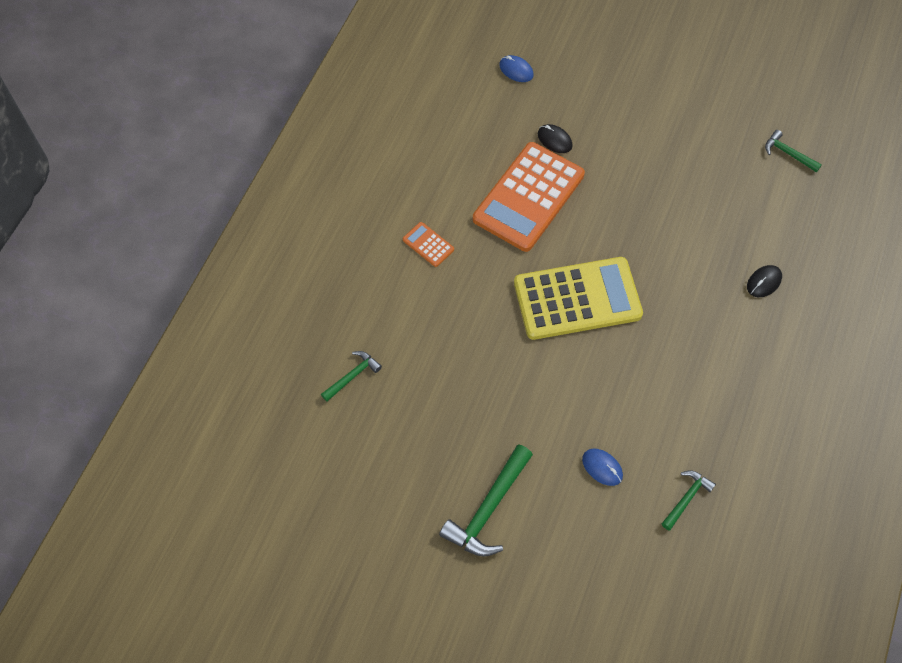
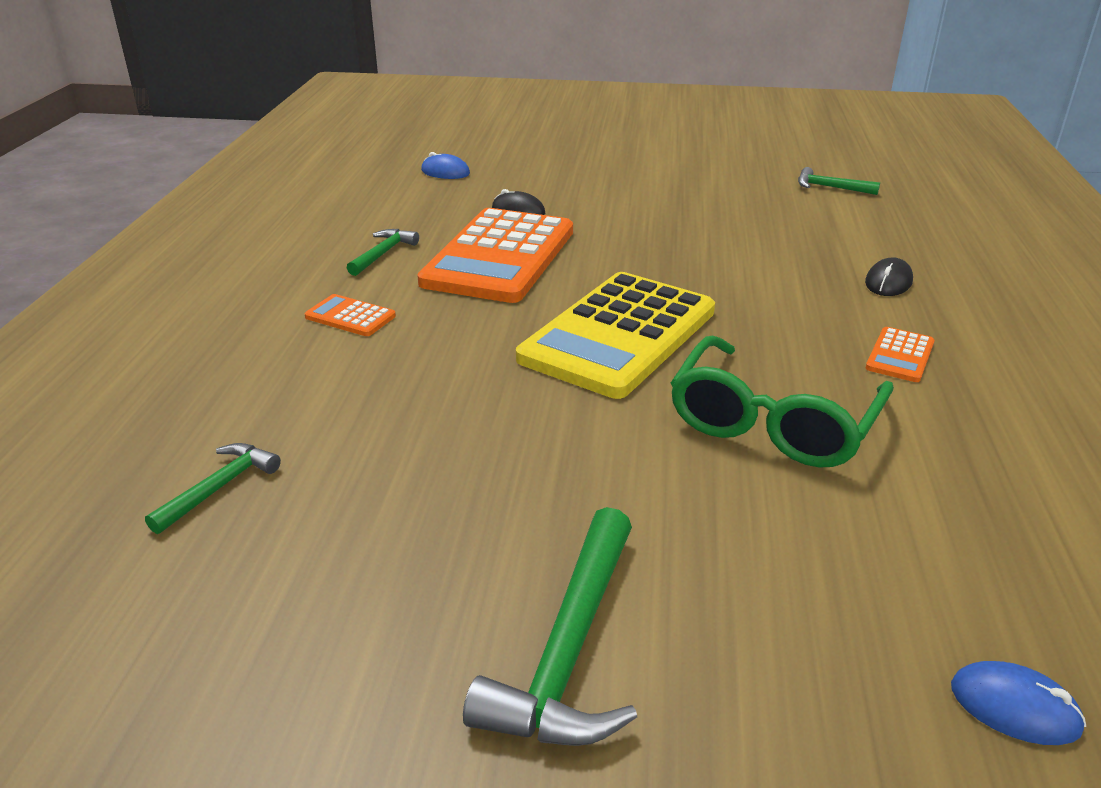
camera: 15 degrees left, 30 degrees down
(577, 299) = (619, 335): yellow calculator -> yellow calculator turned 150 degrees clockwise
(602, 467) = (780, 530): blue mouse -> blue mouse (1014, 707)
(632, 394) = (772, 422): none -> green glasses
(686, 498) = (974, 545): green hammer -> green hammer (383, 254)
(730, 356) = (900, 355): none -> orange calculator

